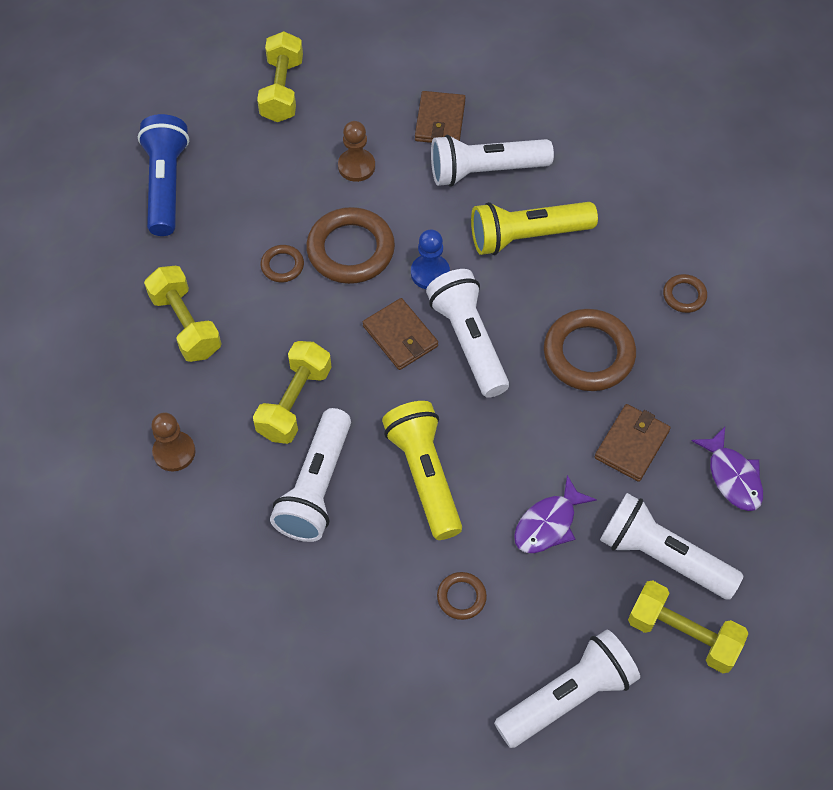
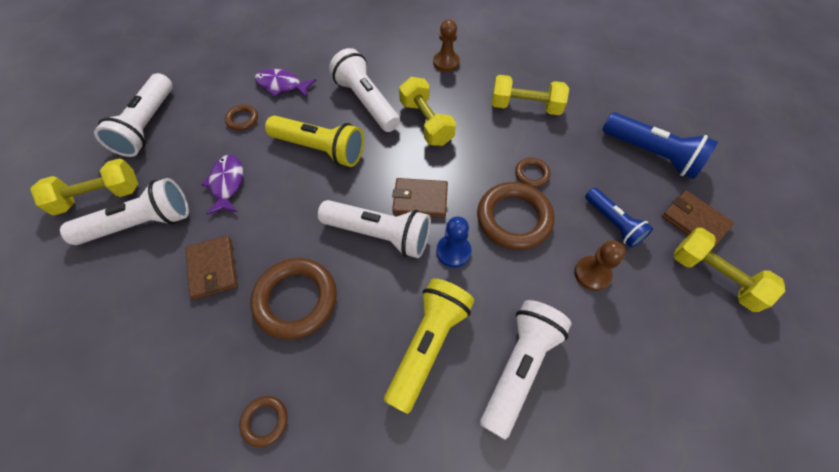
camera: 130 degrees right, 0 degrees up
(286, 176) = (613, 223): none -> blue flashlight
(440, 121) = (603, 374): brown wallet -> brown wallet (694, 221)
(732, 476) = (123, 310): purple fish -> purple fish (282, 85)

